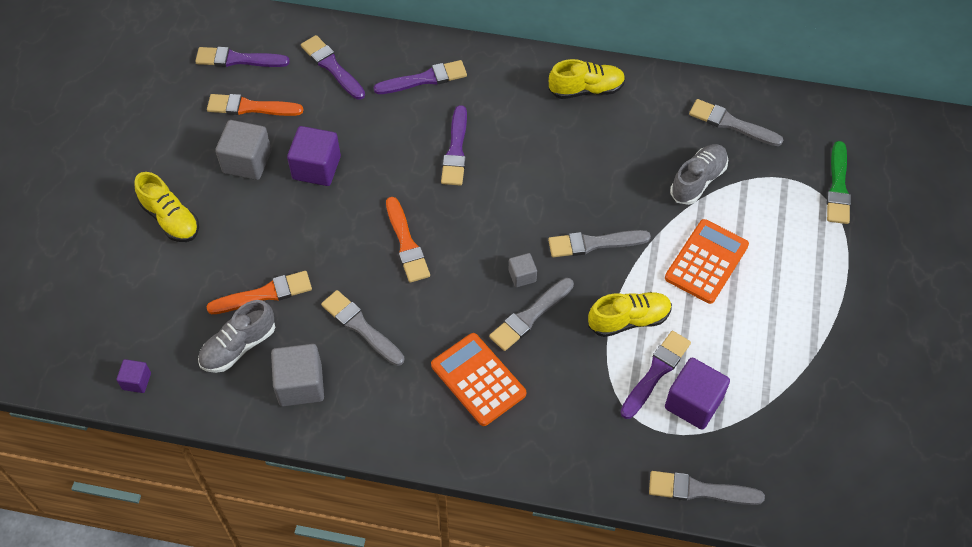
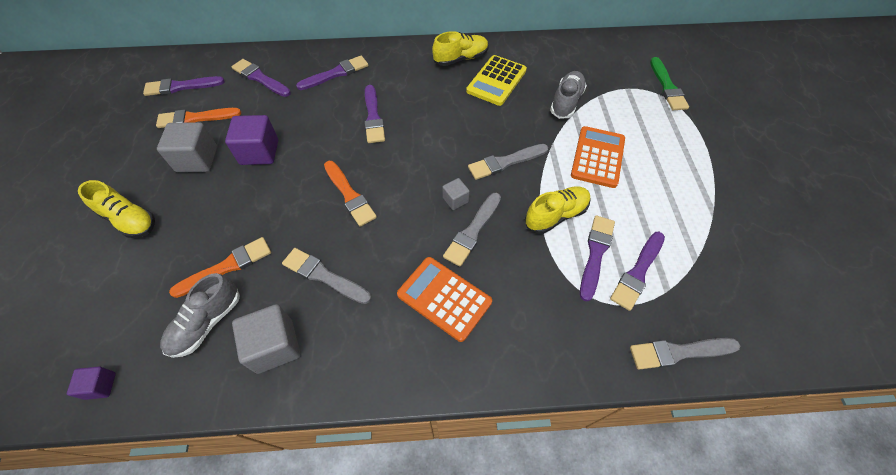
camera: 15 degrees left, 0 degrees up
(621, 132) = (496, 81): none -> yellow calculator
(693, 403) = (637, 272): purple cube -> purple brush
(731, 123) = (573, 61): grey brush -> none

